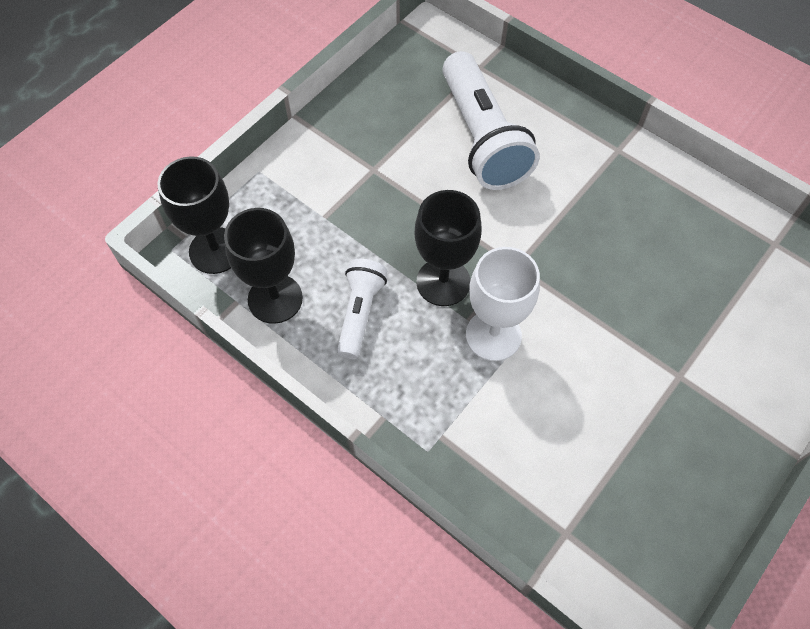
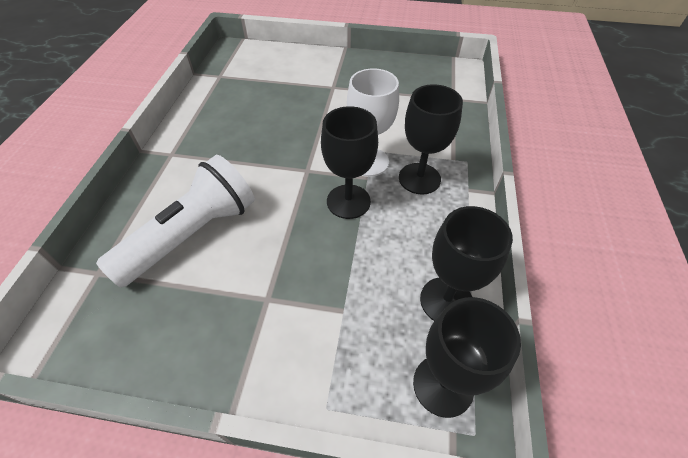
camera: 120 degrees left, 10 degrees down
(360, 313) = (410, 237): white flashlight -> none
(432, 374) = (419, 178): none -> black goblet

